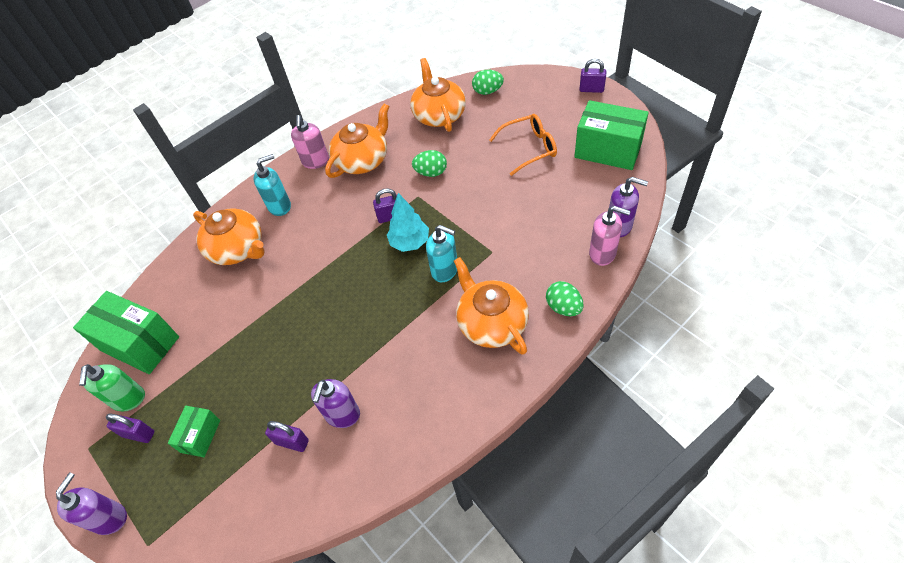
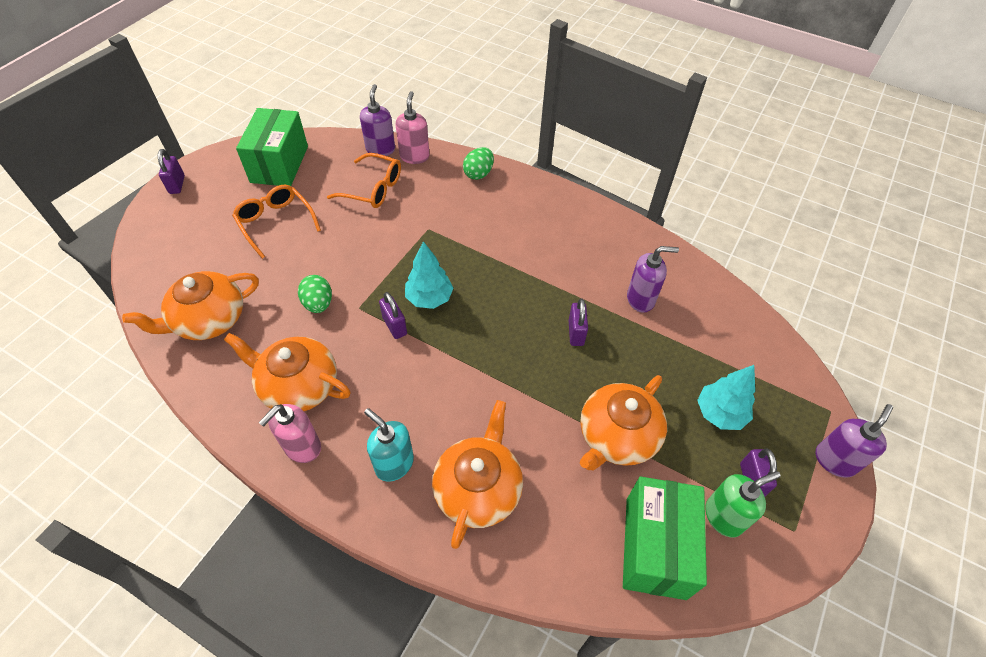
camera: 115 degrees left, 0 degrees up
(110, 518) = (834, 460): purple soap dispenser -> purple soap dispenser turned 135 degrees clockwise
(200, 436) = (719, 413): green box -> turquoise tree
(292, 442) = (683, 330): purple padlock -> purple padlock (576, 333)
(316, 162) = (302, 447): pink soap dispenser -> pink soap dispenser turned 150 degrees clockwise
(445, 270) = (459, 260): turquoise soap dispenser -> none
(487, 91) = (165, 277): green egg -> none
(491, 323) = (509, 216): orange teapot -> orange teapot (617, 436)
(558, 215) = (373, 189): none -> orange glasses

